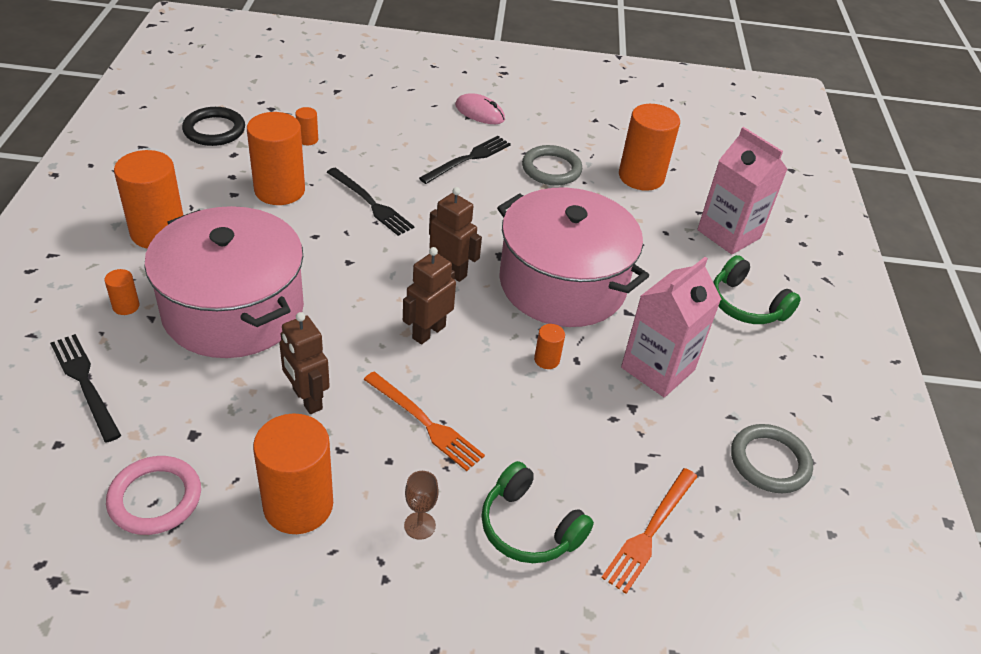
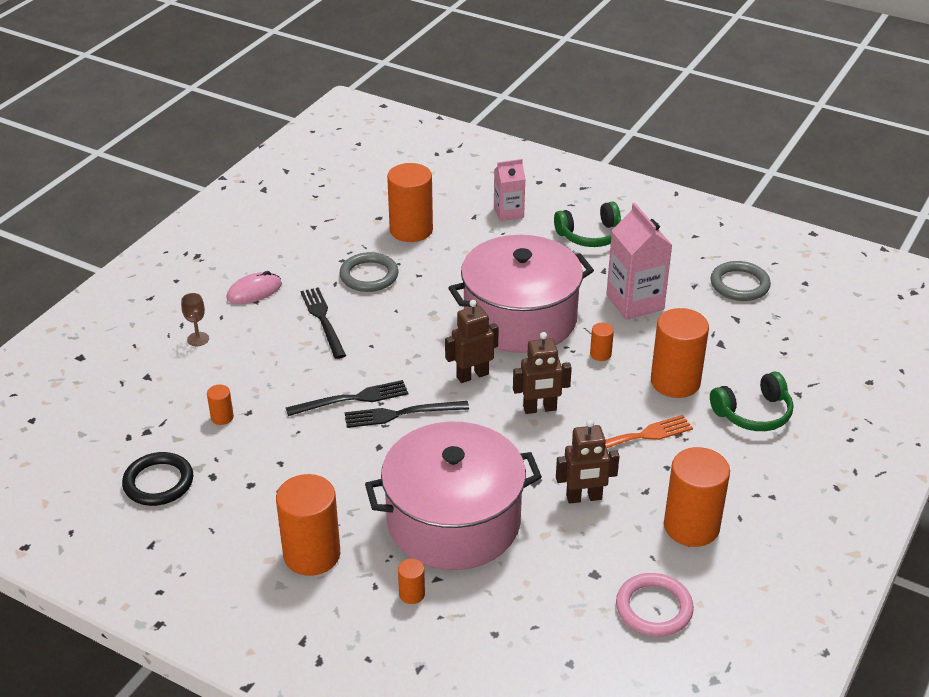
camera: 60 degrees left, 5 degrees down
(85, 383) = (503, 636): black fork -> black fork (401, 414)
(279, 190) = (295, 455): orange cylinder -> orange cylinder (675, 382)
(419, 525) = (733, 467): brown goblet -> brown goblet (198, 339)
(428, 332) = (540, 409): brown robot -> brown robot turned 75 degrees counterclockwise
(650, 531) = (776, 359): orange fork -> none
(728, 234) = (508, 212): pink carton -> pink carton, size x0.62

